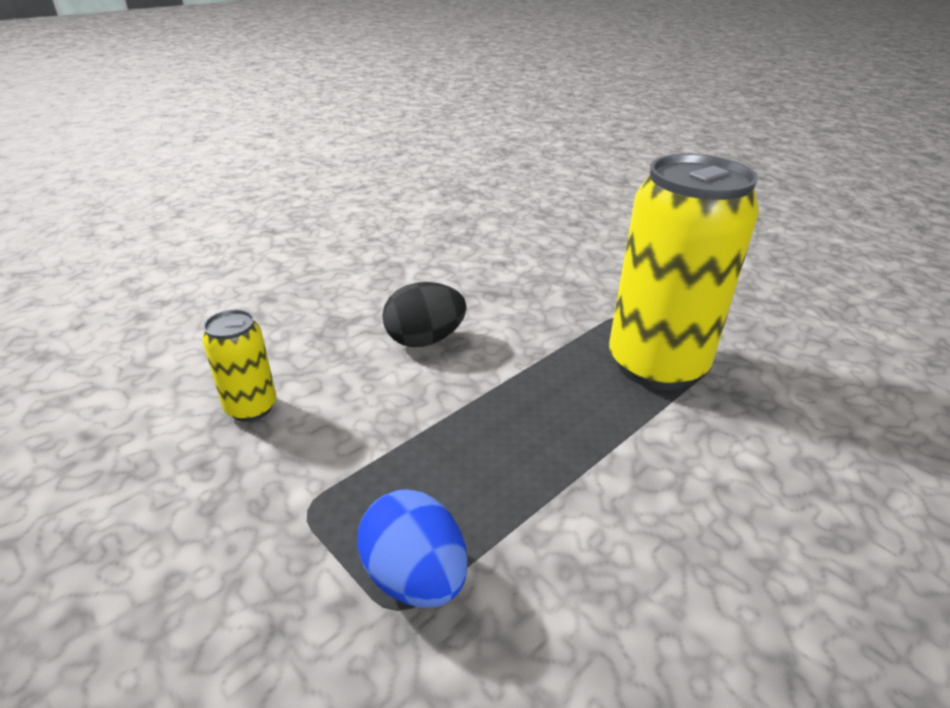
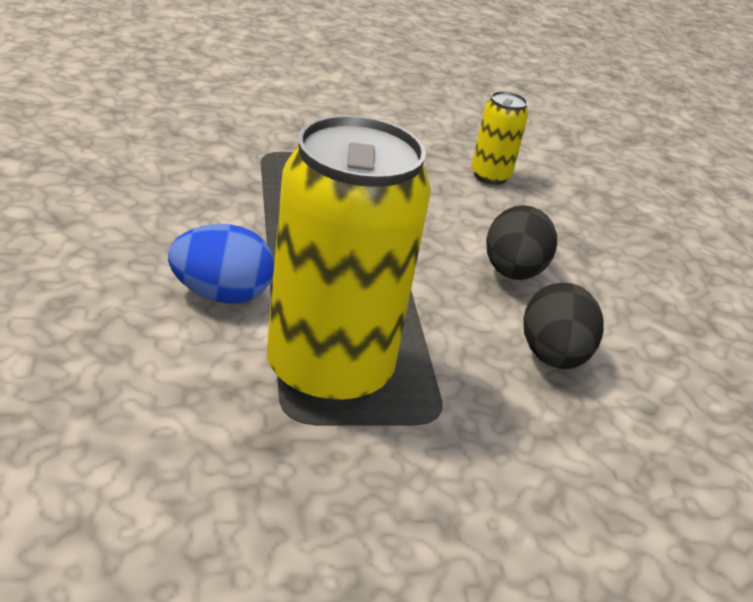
camera: 120 degrees right, 0 degrees up
(415, 577) = (277, 164): blue egg -> blue egg (221, 295)
(503, 299) = (553, 357): none -> black egg

